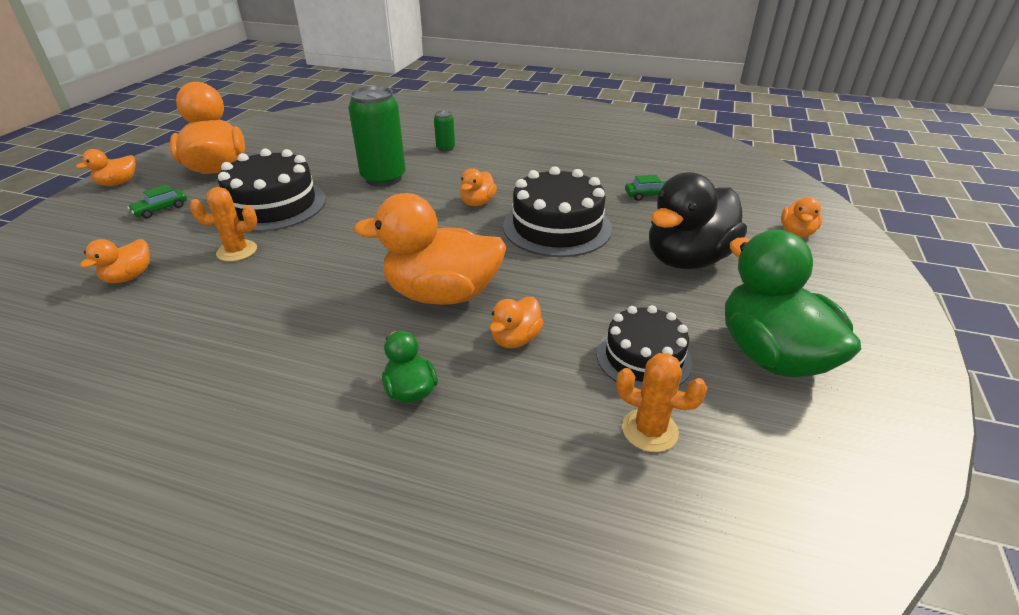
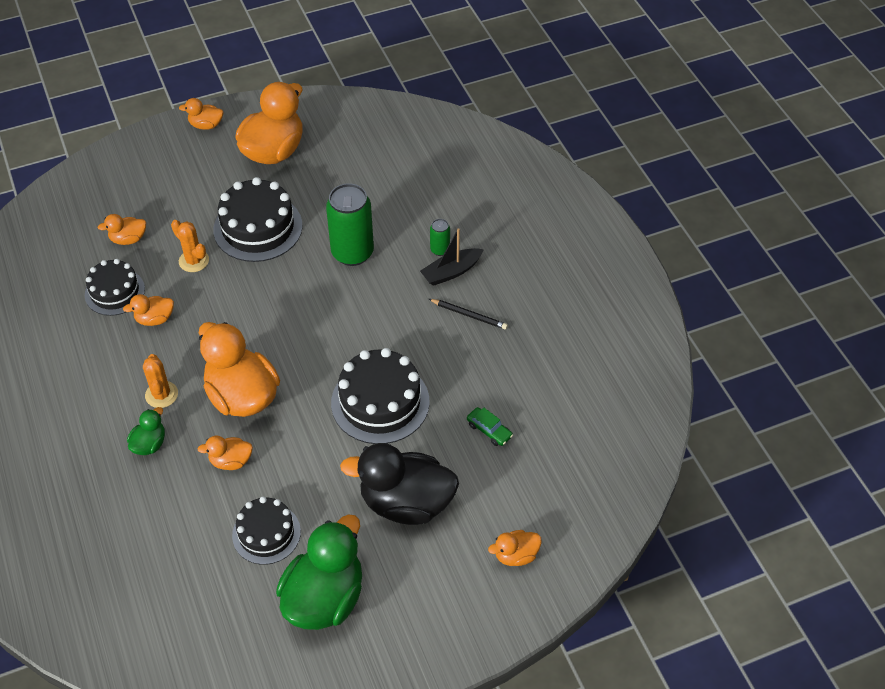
camera: 50 degrees right, 15 degrees up
(160, 209) = (199, 179): green car -> none
(169, 317) = (115, 292): none -> black cake
(473, 152) = (451, 272): none -> black boat
(477, 203) = (371, 333): orange duck -> orange duck (154, 319)
(524, 161) = (469, 315): none -> black pencil
(649, 430) = (205, 567): orange cactus -> orange cactus (161, 395)

